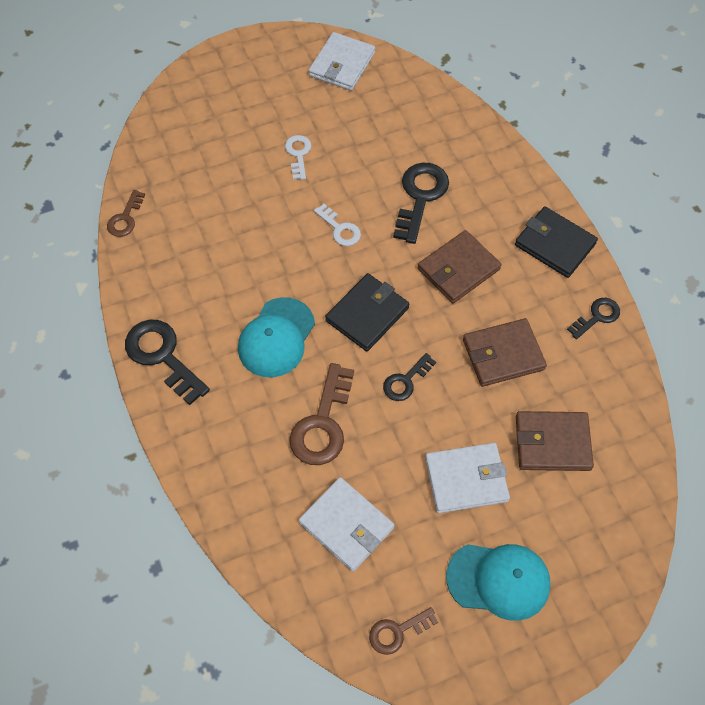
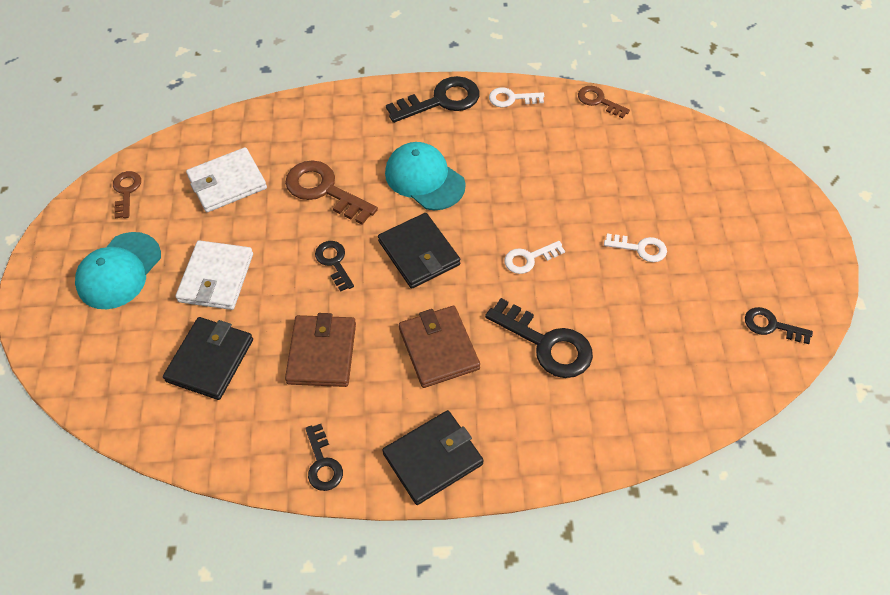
camera: 110 degrees right, 5 degrees down
(142, 293) = (511, 98): none -> white key
(342, 64) = (771, 326): white wallet -> black key
(552, 443) = (210, 360): brown wallet -> black wallet

